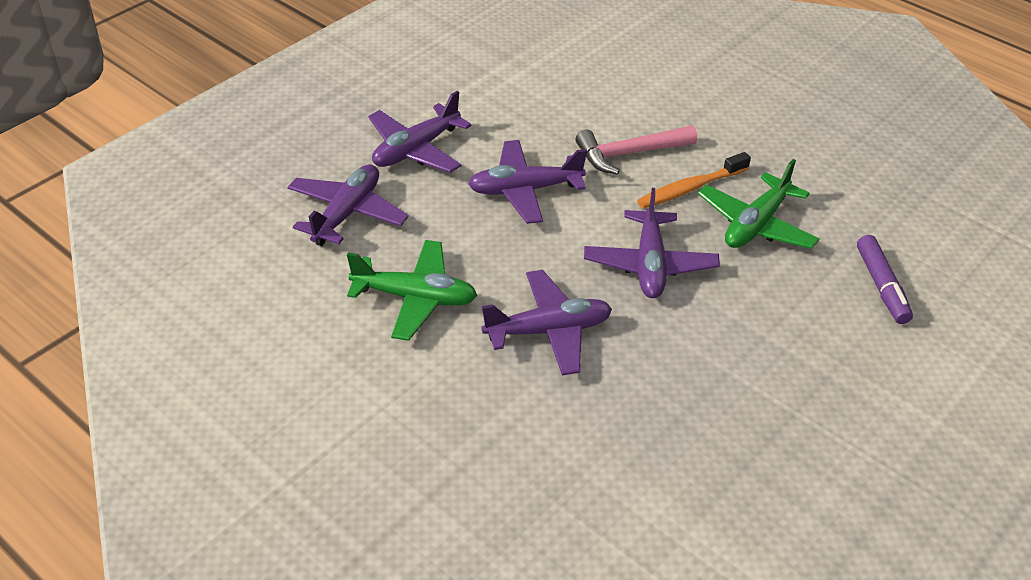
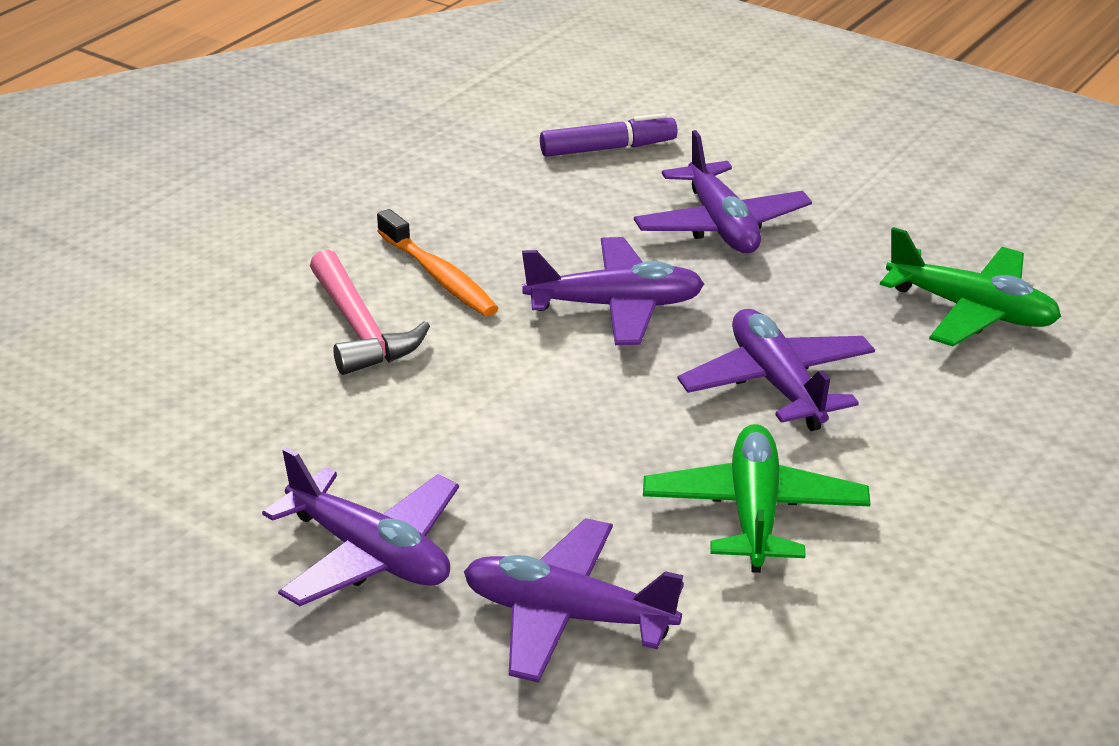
camera: 95 degrees left, 10 degrees down
(524, 190) = (468, 424): purple plane -> purple plane (721, 225)
(756, 224) = (510, 226): green plane -> green plane (972, 311)

